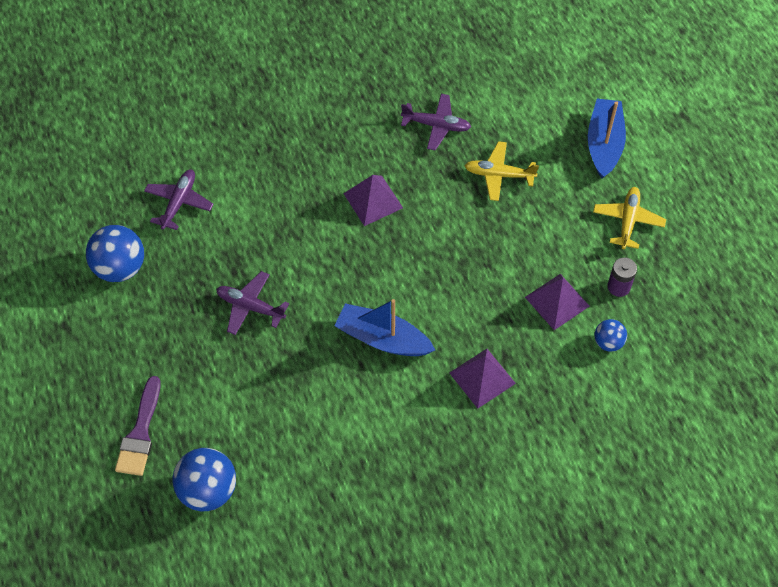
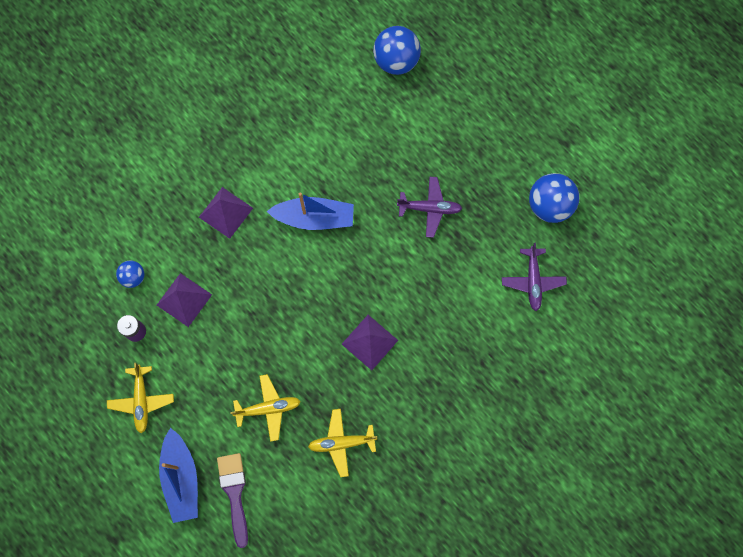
camera: 160 degrees right, 15 degrees up
(140, 433) = (464, 83): purple brush -> purple brush (234, 493)
(436, 125) = (341, 443): purple plane -> yellow plane

